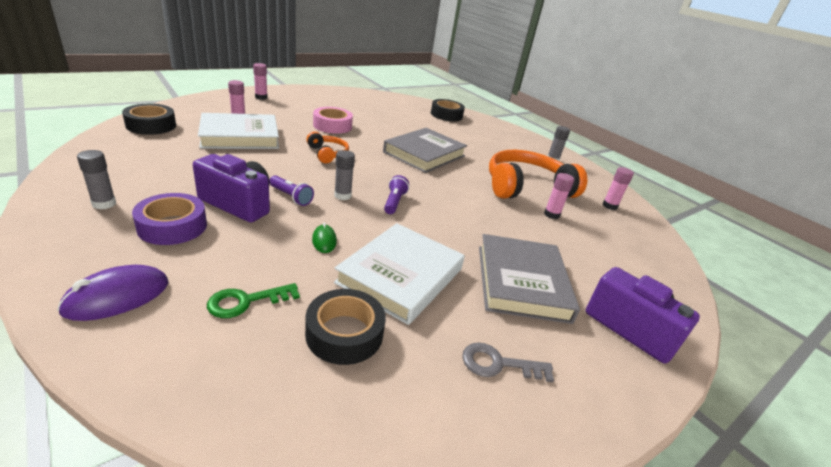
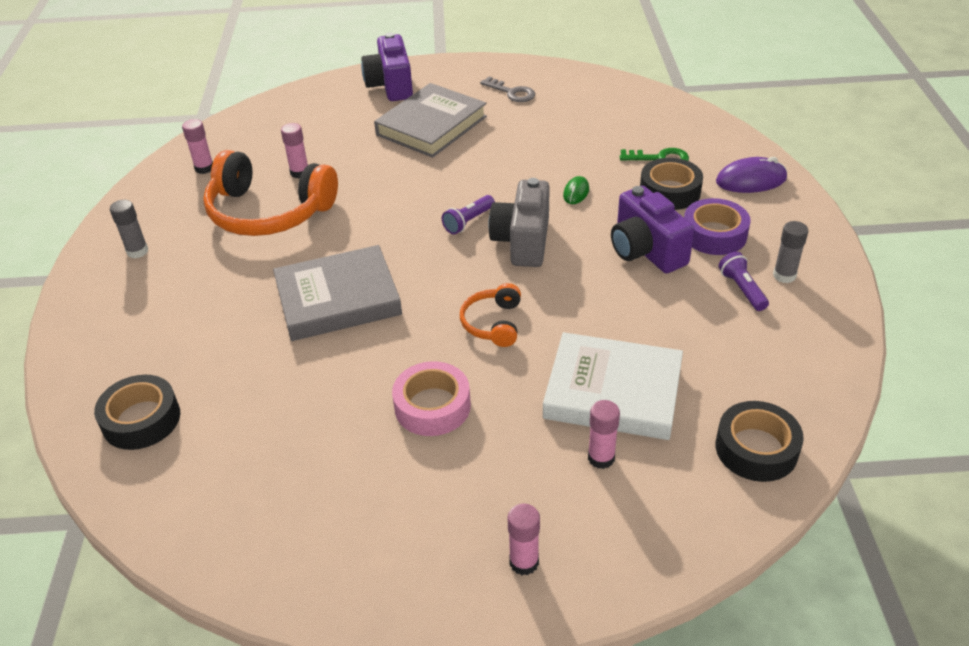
camera: 140 degrees left, 10 degrees up
(291, 197) = (584, 250): purple flashlight -> purple flashlight (742, 289)
(342, 195) = (523, 241): grey glue stick -> grey camera
(344, 333) = (599, 127): black tape -> black tape (670, 191)
(401, 276) = (529, 151): white book -> none

